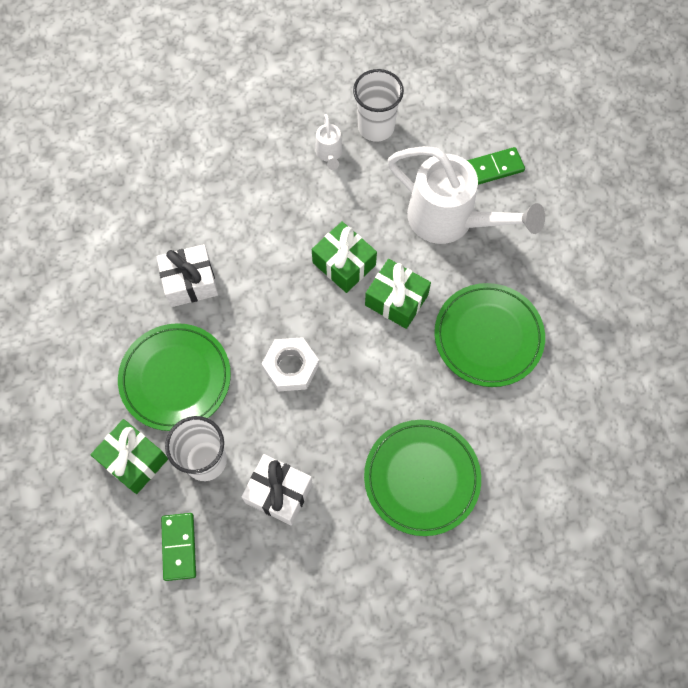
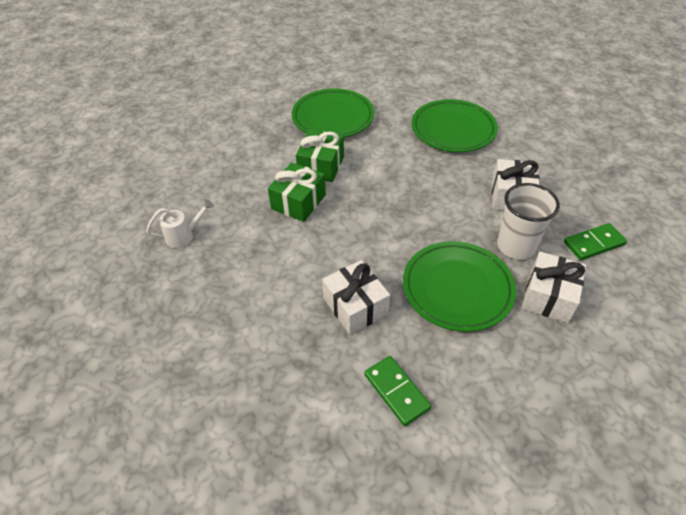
camera: 105 degrees left, 20 degrees down
(134, 460) = (548, 296): green gift -> white gift
(291, 367) = (406, 213): white nut -> none
(376, 127) = (149, 210): white cup -> none
(451, 221) = (240, 150): white watering can -> none
(494, 168) = (185, 136): green domino -> green domino (396, 391)

